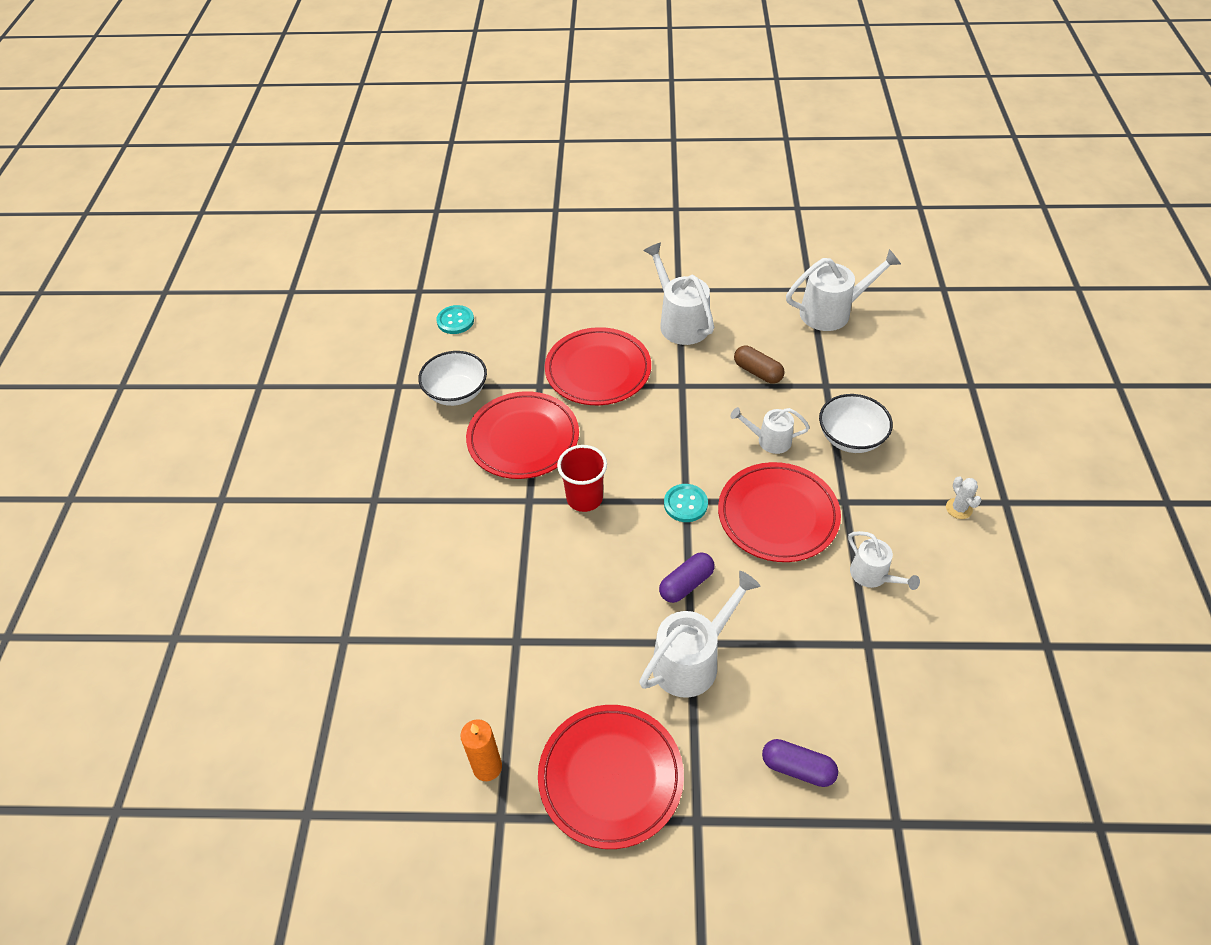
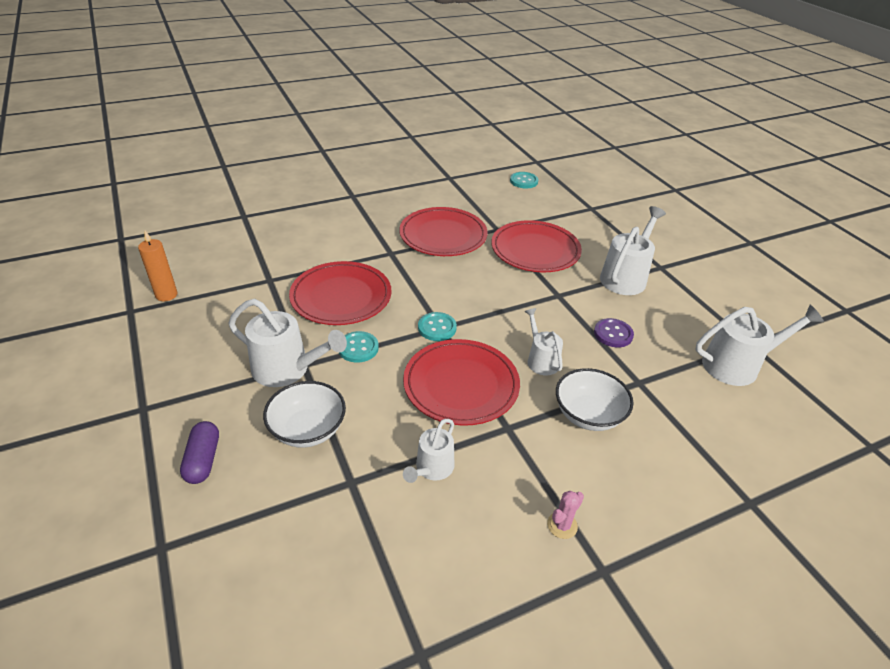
camera: 60 degrees right, 10 degrees down
(456, 392) = (461, 199): white bowl -> white bowl (308, 430)
(584, 498) = (408, 276): red cup -> none
(611, 777) = (171, 353): red plate -> red plate (341, 297)
(686, 584) = (358, 348): purple capsule -> turquoise button
(757, 372) = (613, 334): brown capsule -> purple button
(832, 312) = (737, 365): white watering can -> white watering can turned 60 degrees counterclockwise
(959, 508) = (562, 525): white cactus -> pink cactus

